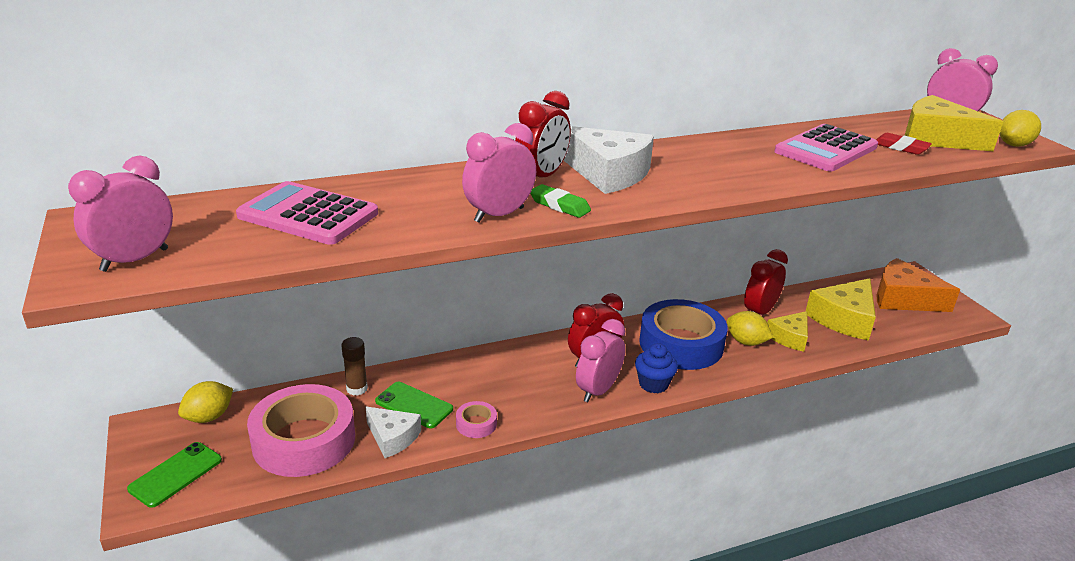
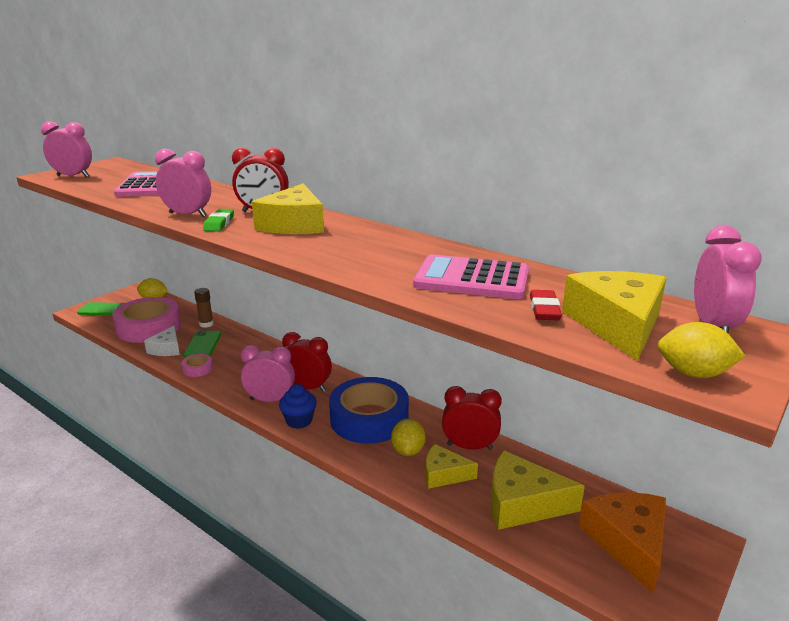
camera: 60 degrees right, 5 degrees down
(608, 173) = (294, 224): white cheese -> yellow cheese

